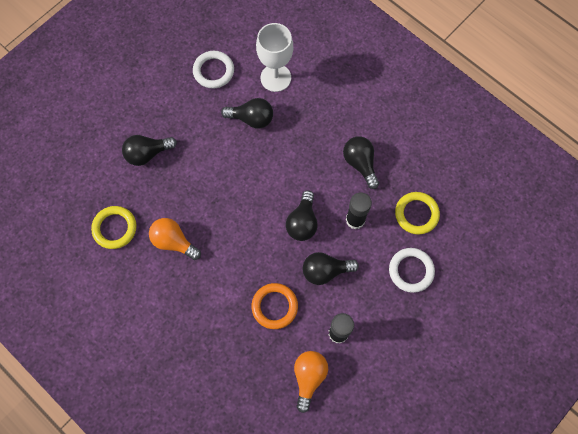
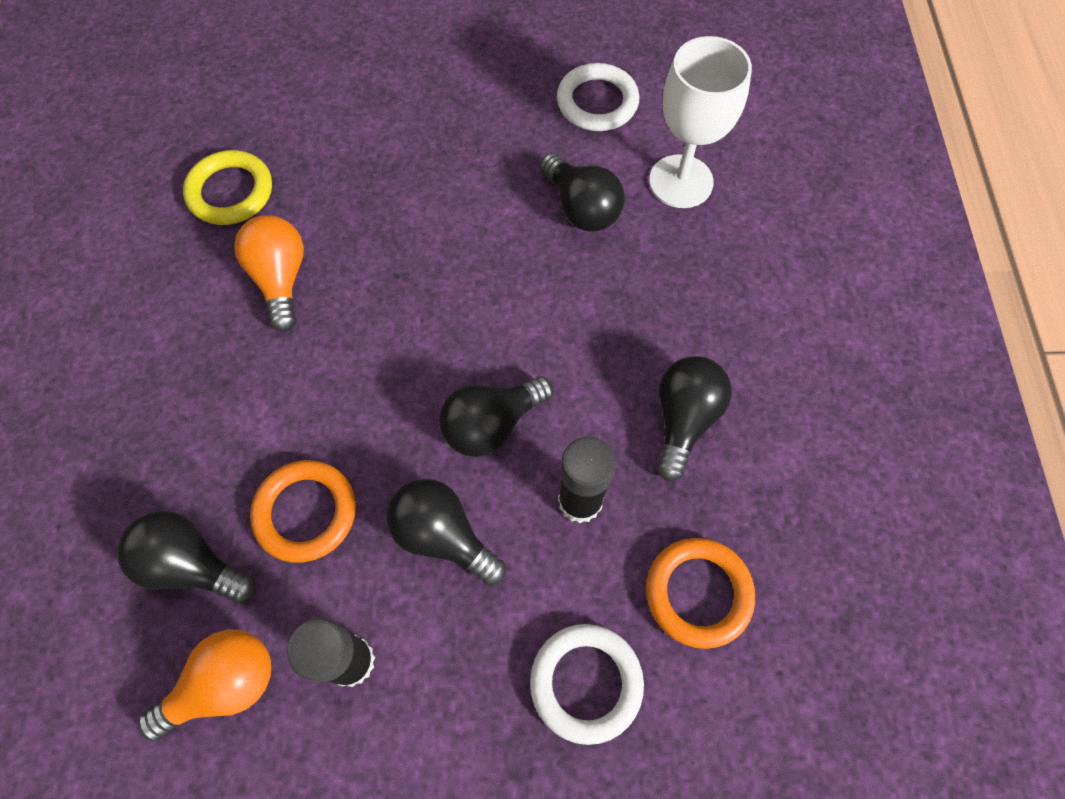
camera: 45 degrees right, 5 degrees down
(147, 154) = (384, 134): black light bulb -> black light bulb (191, 564)
(416, 214) = (698, 593): yellow ring -> orange ring

